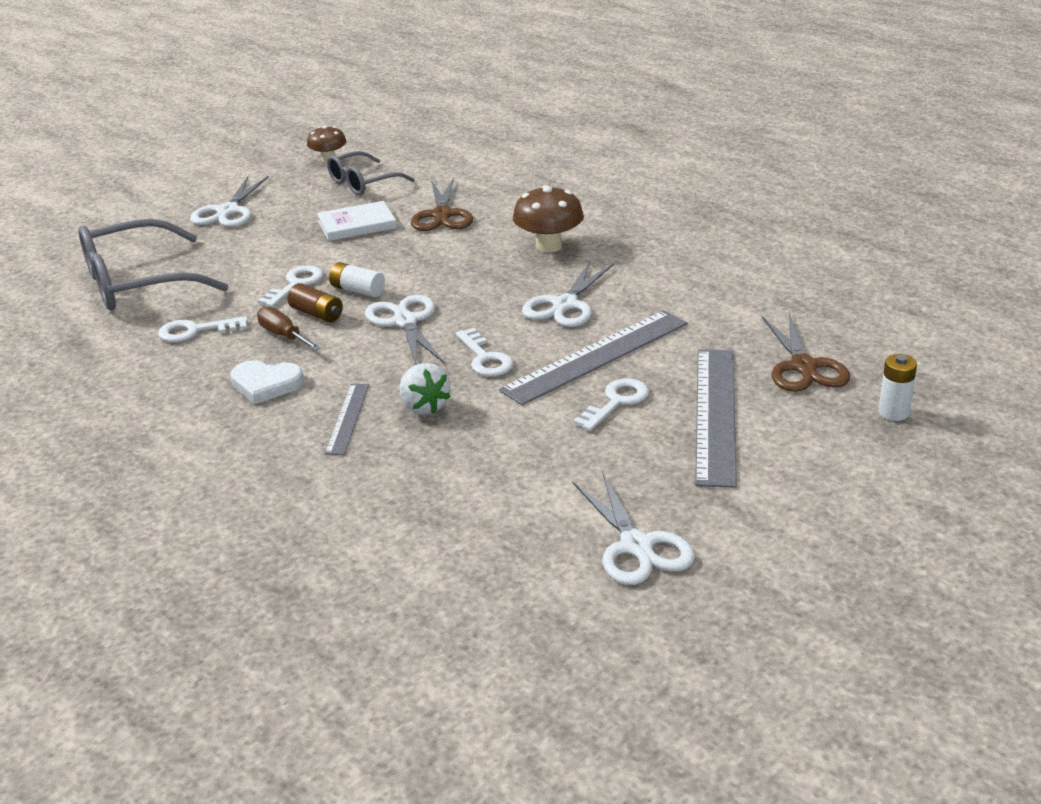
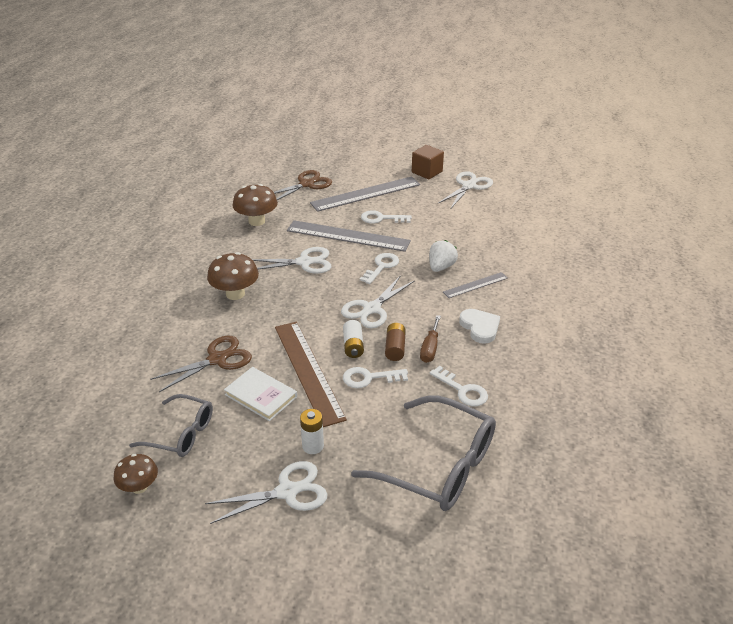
camera: 125 degrees left, 5 degrees up
(356, 255) = (308, 371): none -> brown ruler
(716, 296) = (256, 221): none -> brown mushroom
(742, 516) = (427, 172): none -> brown cube
(893, 412) = (325, 159): white battery -> white battery (313, 446)

